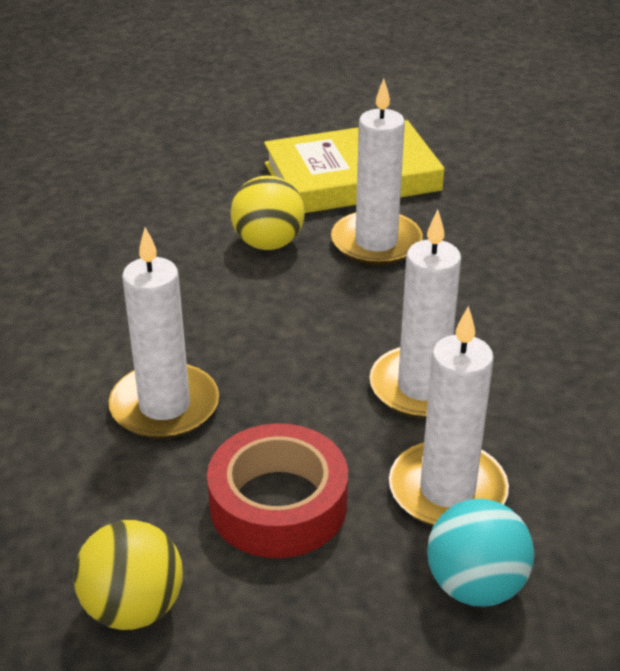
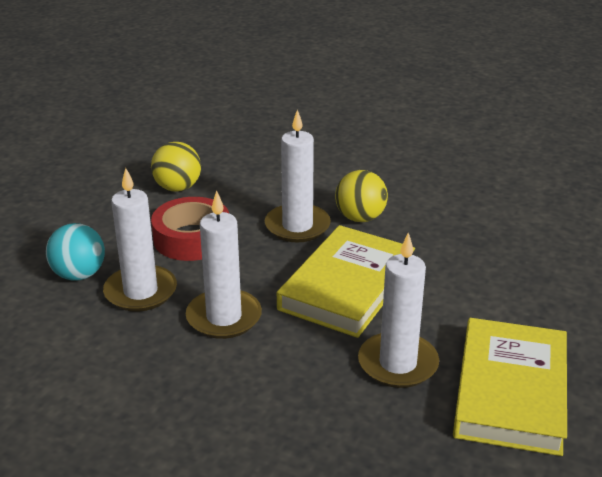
camera: 120 degrees right, 5 degrees down
(268, 243) = (435, 311): yellow ball -> yellow ball (360, 218)
(274, 314) = (347, 286): none -> yellow book

